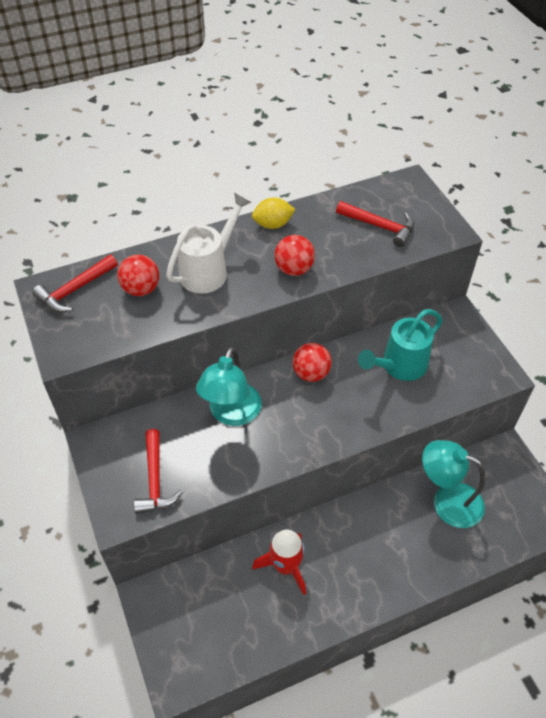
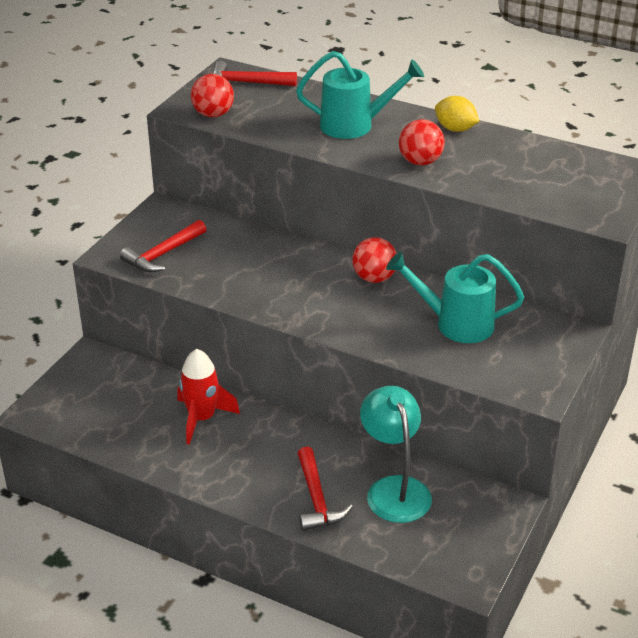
camera: 50 degrees right, 15 degrees down
(141, 289) = (289, 107): red ball -> red ball (213, 114)
(208, 270) = (354, 125): white watering can -> turquoise watering can
(231, 414) = (273, 258): turquoise lamp -> none
(379, 226) = (545, 180): red hammer -> red hammer (316, 499)

